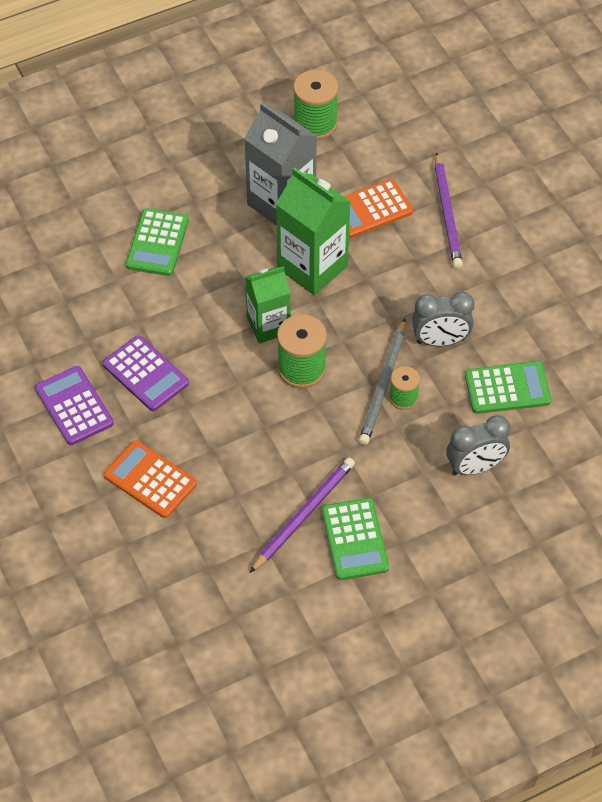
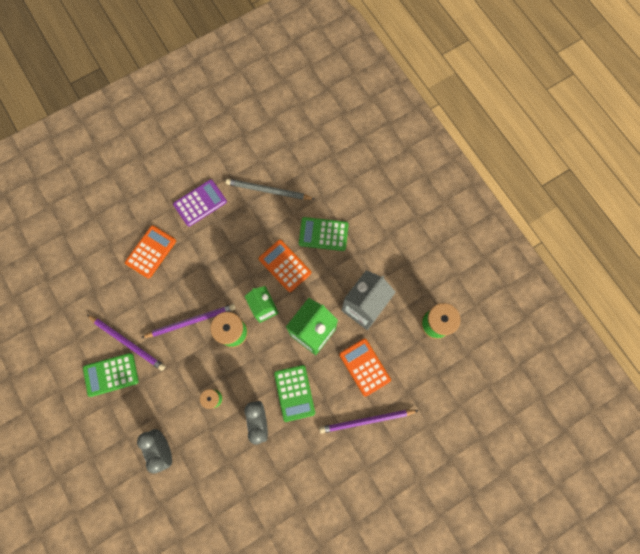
camera: 85 degrees right, 20 degrees up
(146, 374) = (224, 240): purple calculator -> none
(202, 295) = (285, 266): none -> orange calculator
(277, 425) = (191, 321): none -> purple pencil
(383, 385) = (223, 385): grey pencil -> grey pencil (268, 191)
(507, 388) = (224, 468): green calculator -> green calculator (294, 393)

